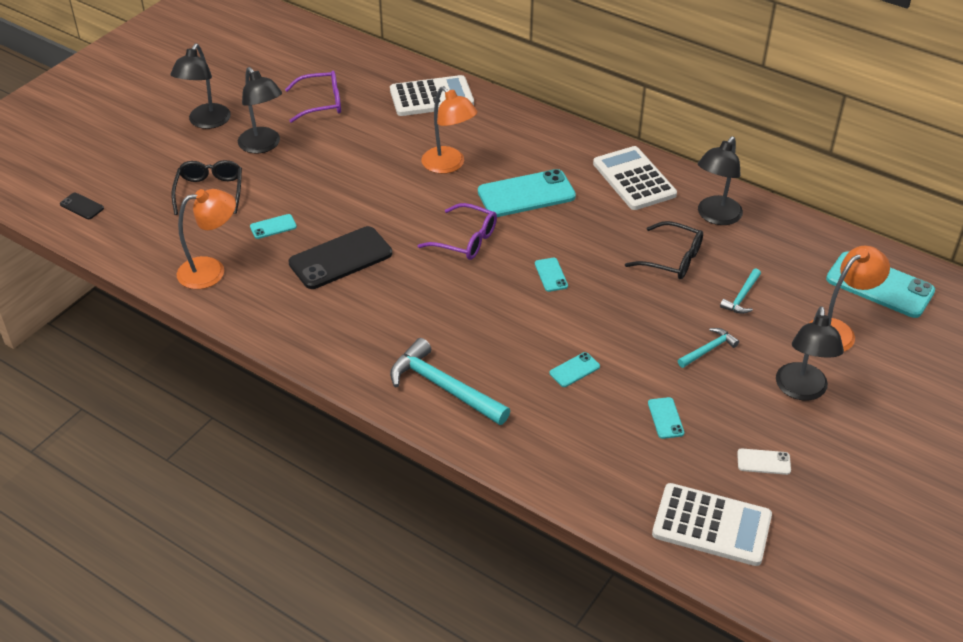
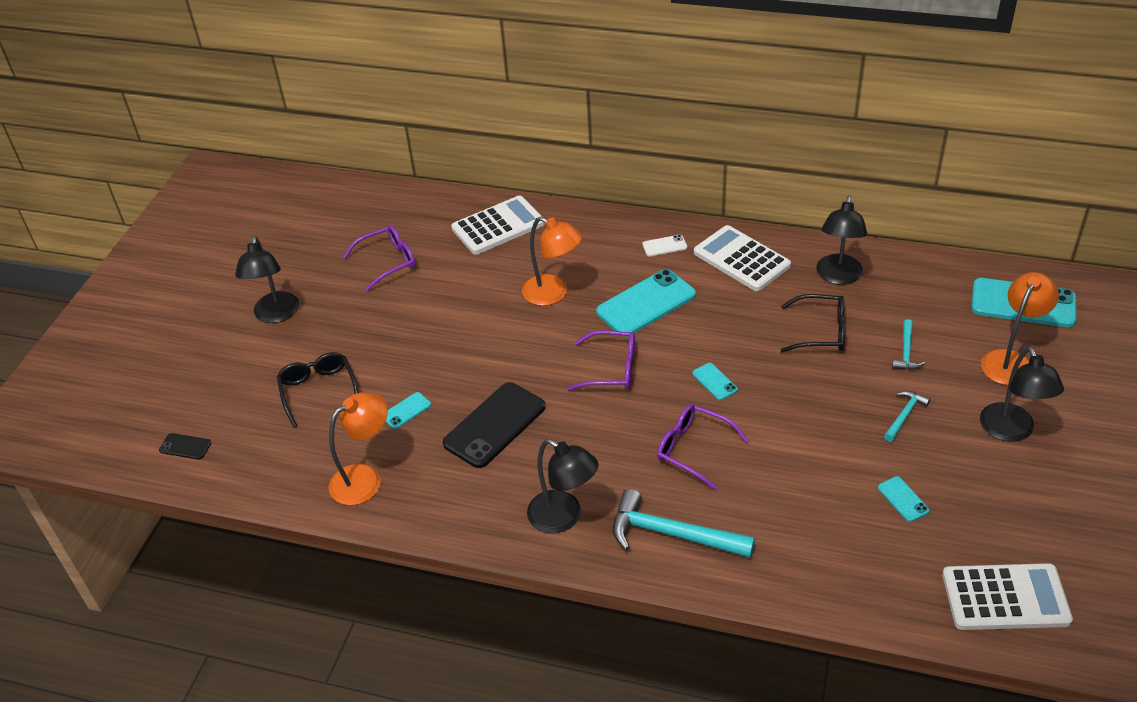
camera: 15 degrees left, 0 degrees up
(263, 146) = (350, 324): black lamp -> black lamp (564, 518)
(501, 325) = (693, 449): none -> purple glasses
(574, 370) = (790, 475): turquoise phone -> none
(763, 462) = (1017, 516): white phone -> white phone (664, 246)

